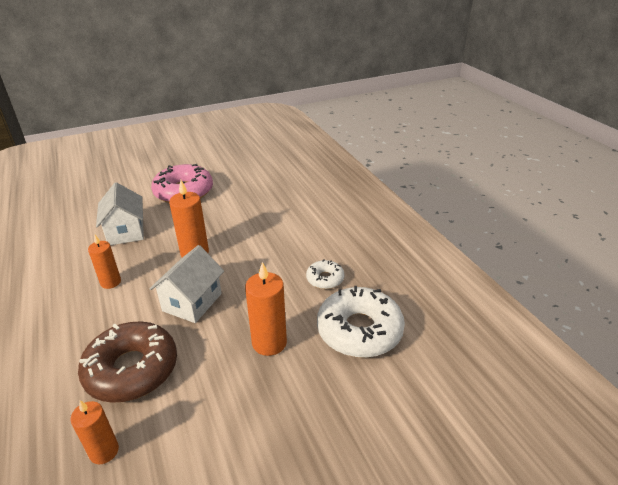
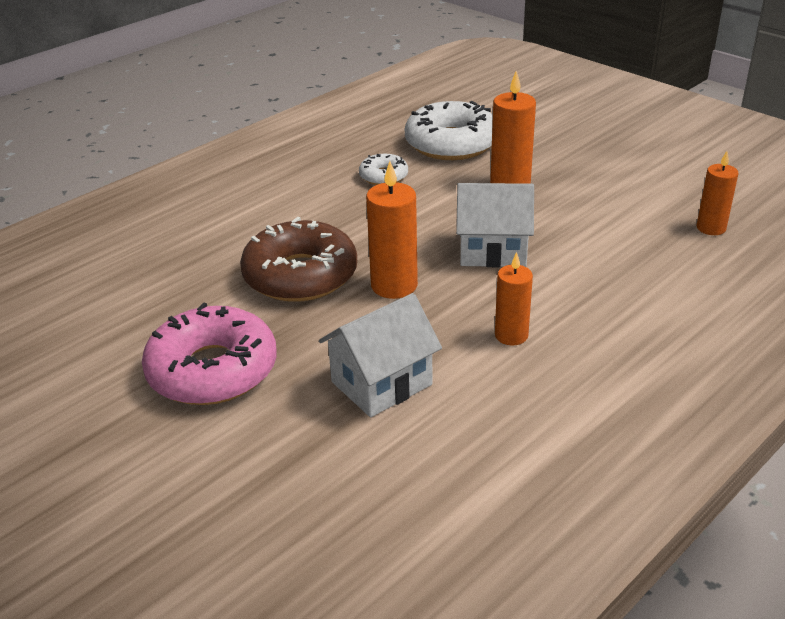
camera: 110 degrees left, 0 degrees up
(132, 369) = (621, 251): brown donut -> brown donut (300, 275)

